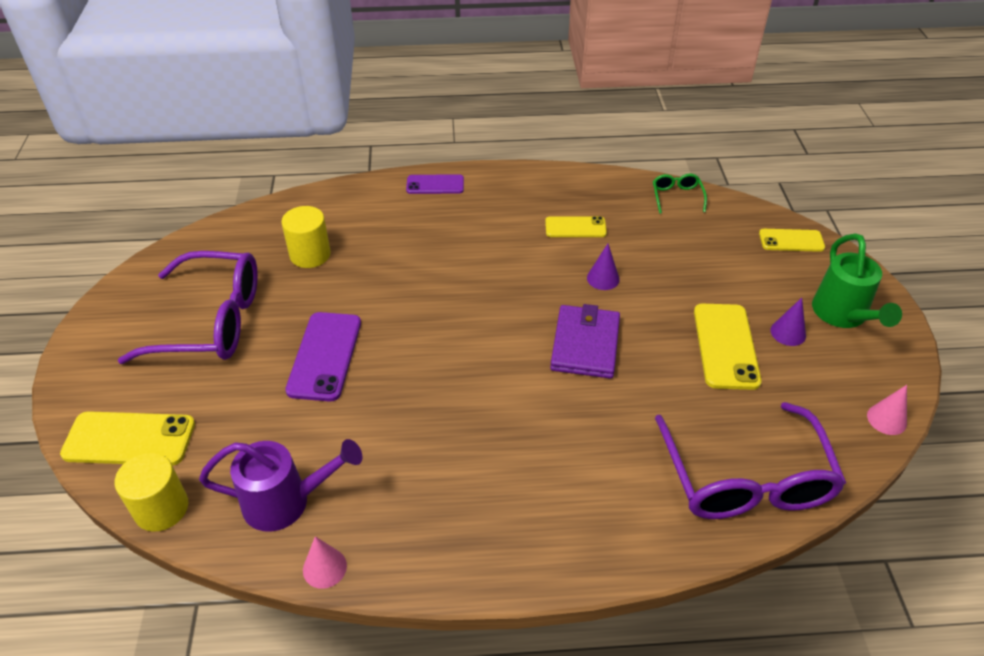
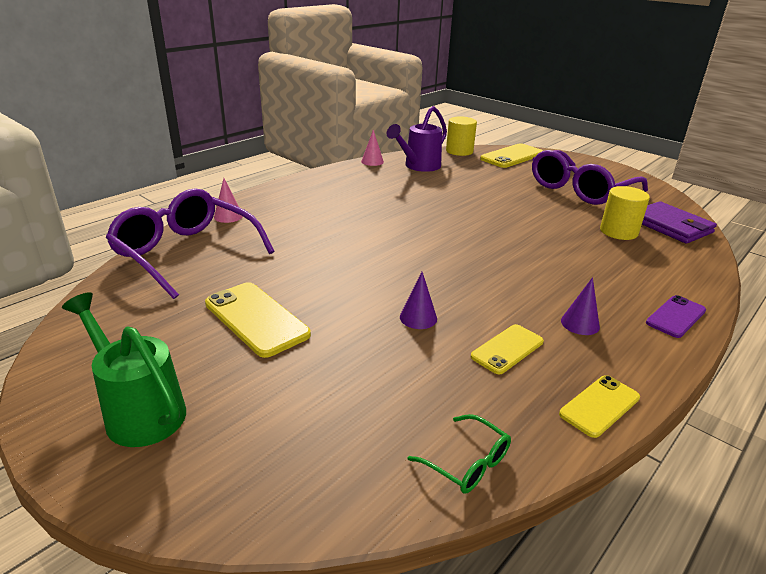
camera: 135 degrees right, 15 degrees down
(324, 356) = (502, 201): purple phone -> none
(585, 344) = (369, 269): purple wallet -> purple wallet (671, 226)
(788, 333) = (200, 359): purple cone -> purple cone (580, 323)
(791, 240) = (256, 489): yellow phone -> yellow phone (599, 406)
(886, 419) = (70, 331): pink cone -> pink cone (228, 216)

